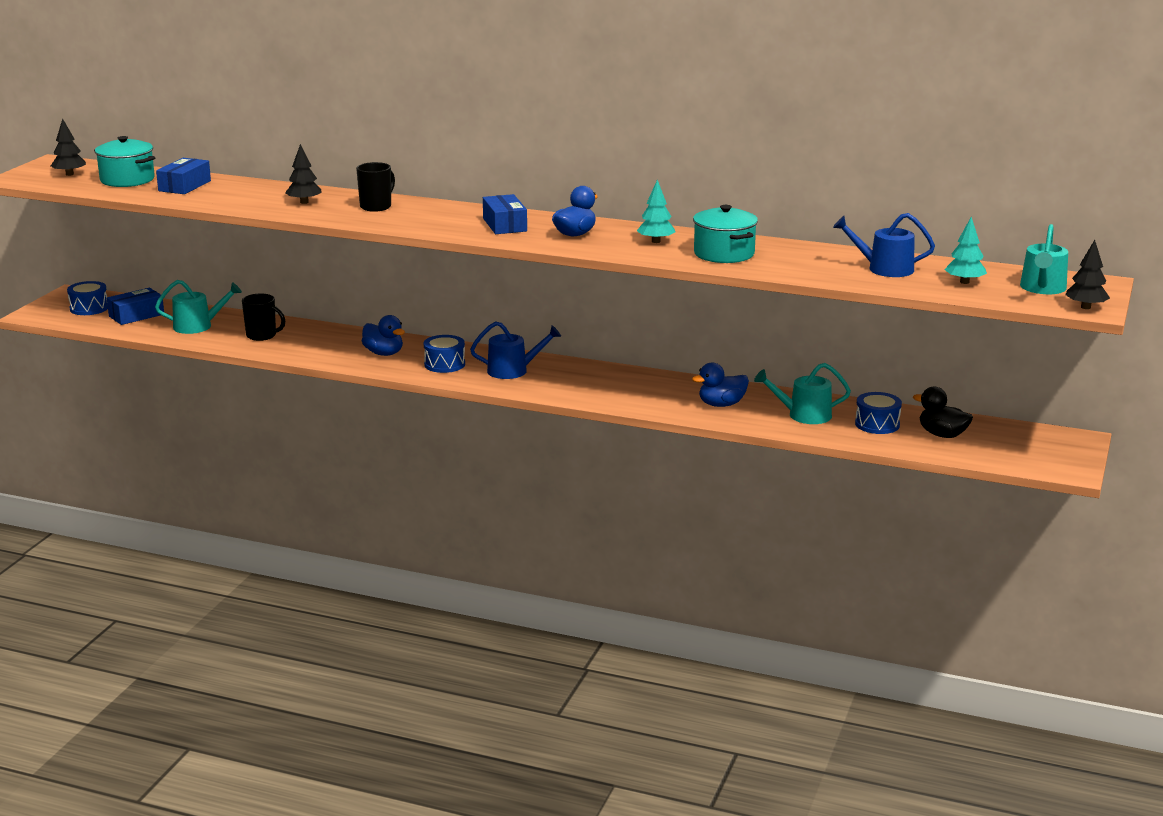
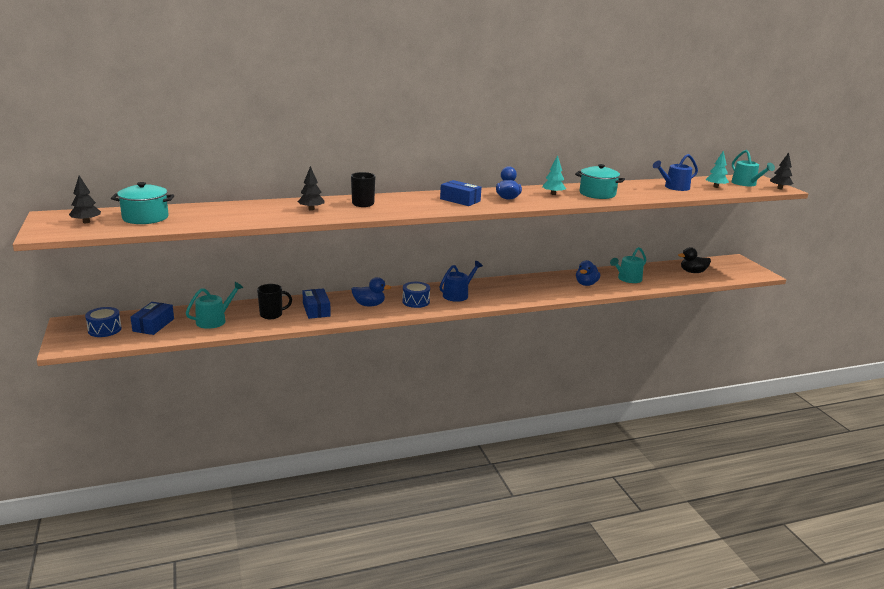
camera: 40 degrees left, 0 degrees up
(185, 186) = (201, 214): blue box -> blue box (316, 310)
(877, 424) = (662, 274): blue drum -> none

